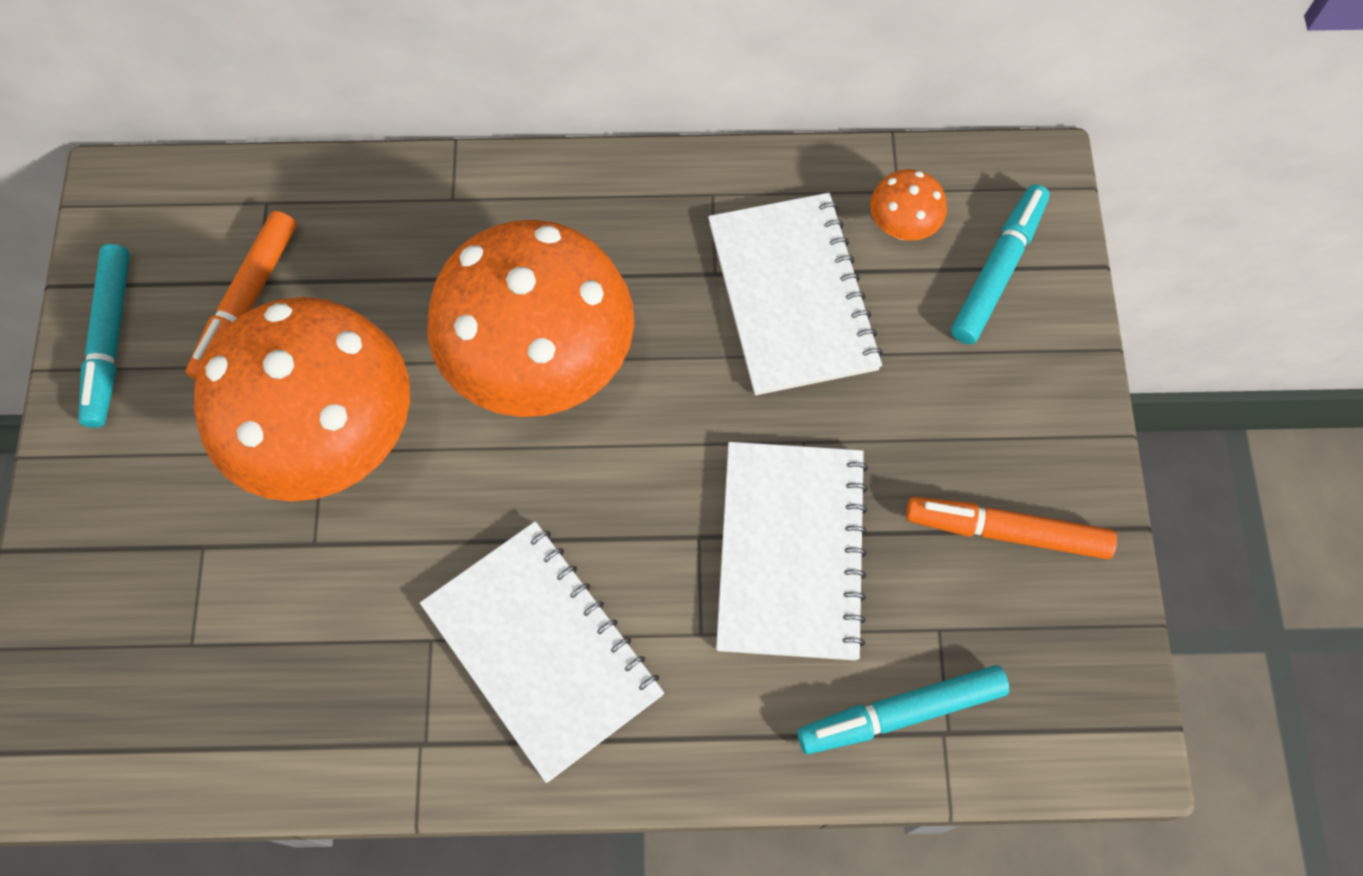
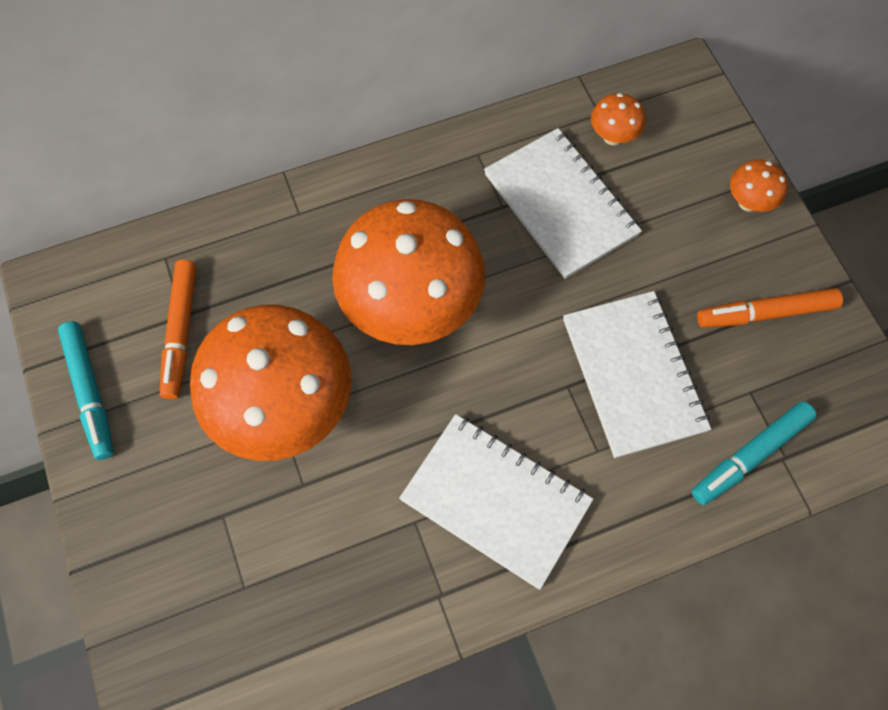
camera: 20 degrees left, 0 degrees up
(998, 270) = (686, 145): turquoise marker -> none
(1049, 375) = (748, 202): none -> orange mushroom

